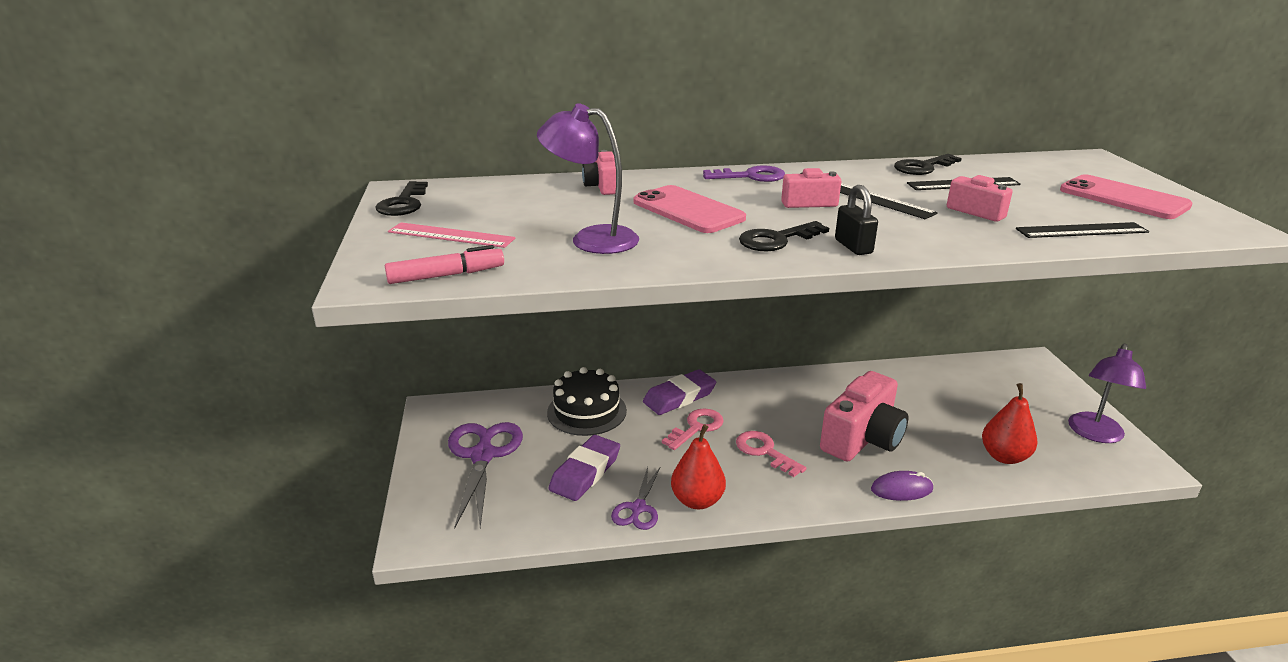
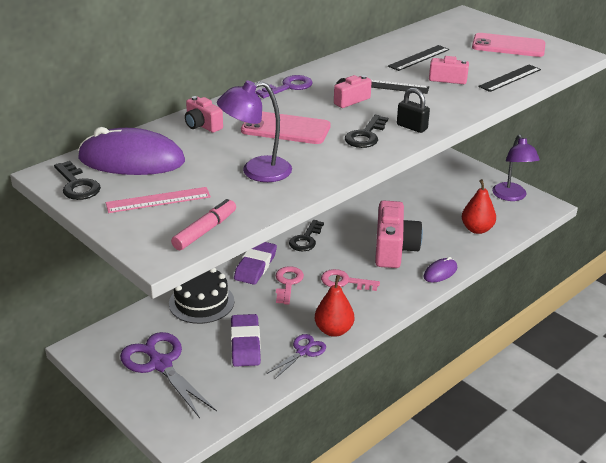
camera: 35 degrees left, 5 degrees up
(486, 197) = (131, 160): none -> purple mouse
(638, 508) = (303, 351): purple scissors -> purple scissors turned 120 degrees counterclockwise
(922, 167) = (382, 49): black key -> black key (306, 239)

